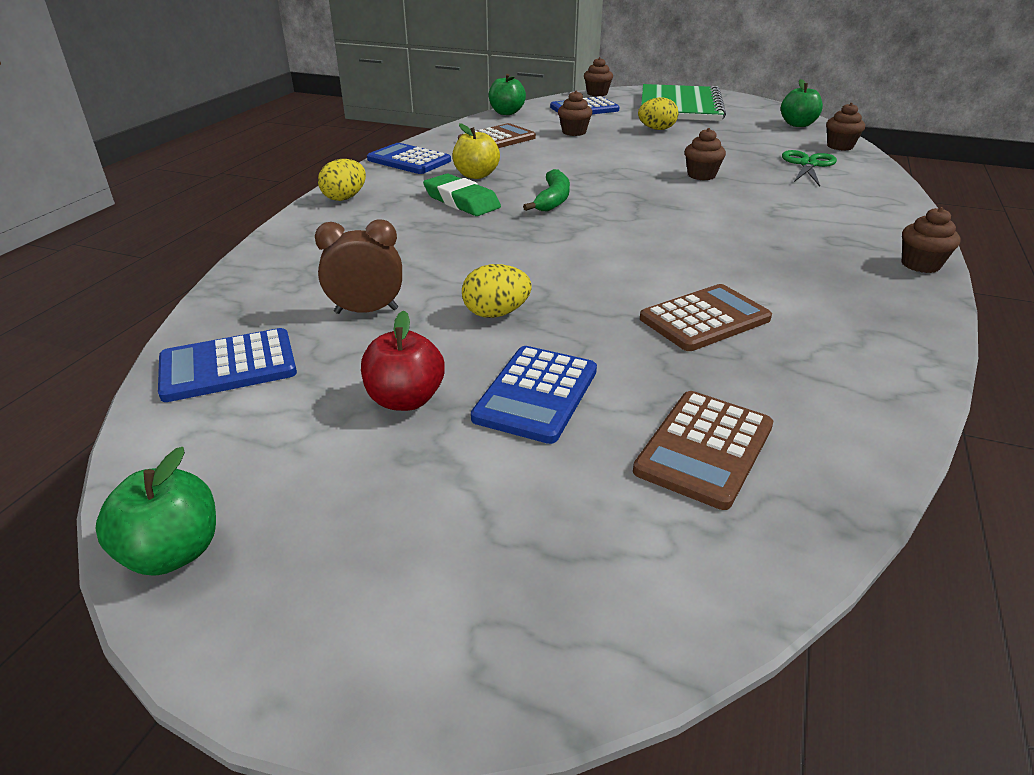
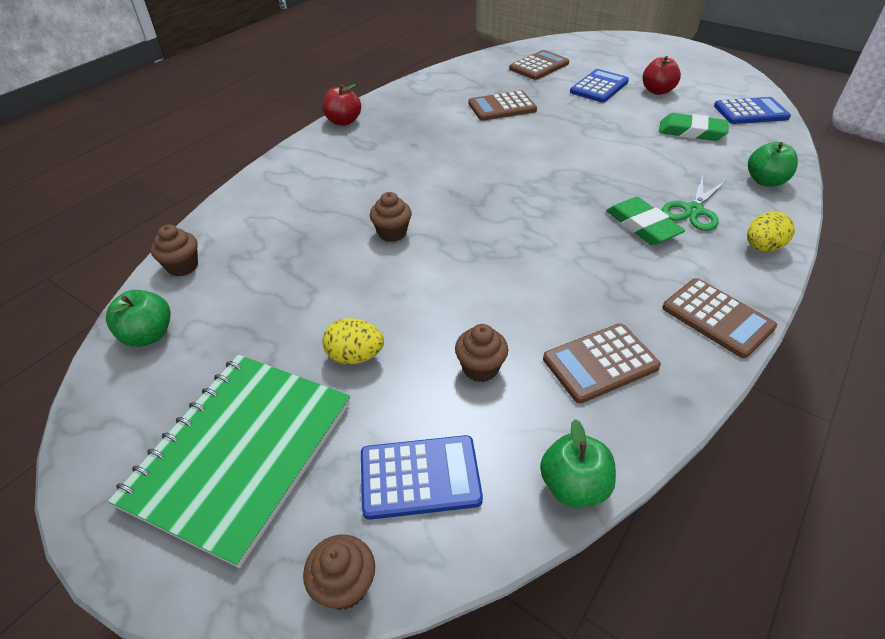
camera: 165 degrees left, 10 degrees up
(173, 552) = (722, 62): green apple -> green apple (765, 181)
(366, 311) = (691, 132): brown clock -> green eraser
(409, 160) = (717, 318): blue calculator -> brown calculator
(476, 175) = (629, 269): yellow apple -> none
(496, 313) = (615, 122): yellow egg -> none
(553, 200) = (556, 215): green banana -> none
(808, 164) = (266, 236): green scissors -> green scissors (693, 210)
(920, 265) = (343, 121): brown cupcake -> red apple

